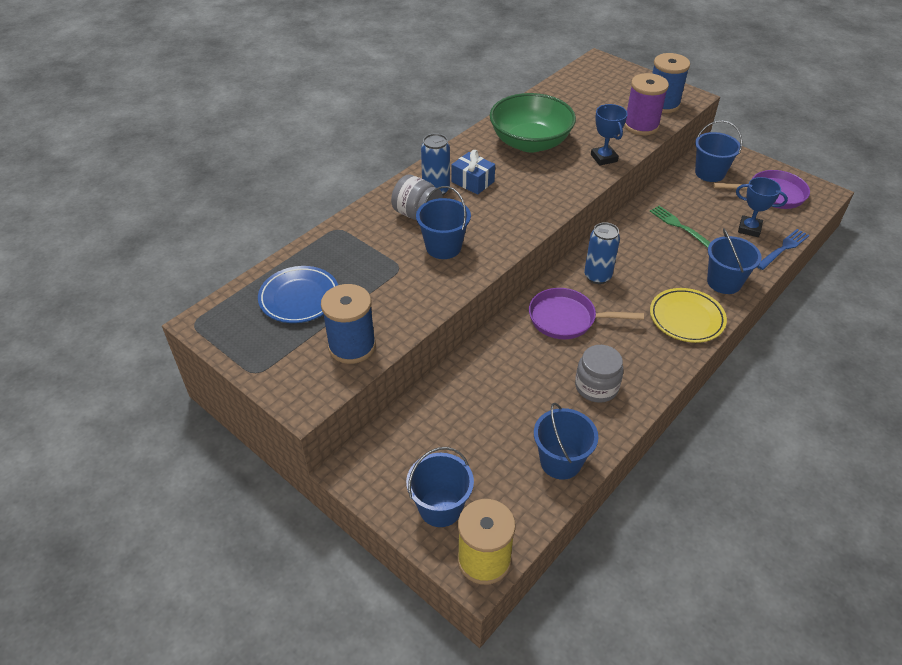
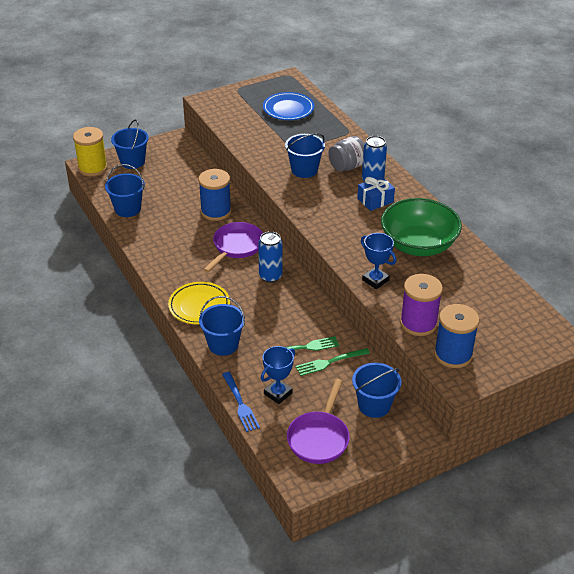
camera: 110 degrees right, 5 degrees down
(352, 346) = (235, 120): blue spool -> blue spool (216, 211)
(596, 387) = (169, 240): grey jar -> none
(604, 158) = (375, 280): blue trophy -> blue trophy turned 45 degrees clockwise
(684, 207) = (330, 362): none -> green fork

